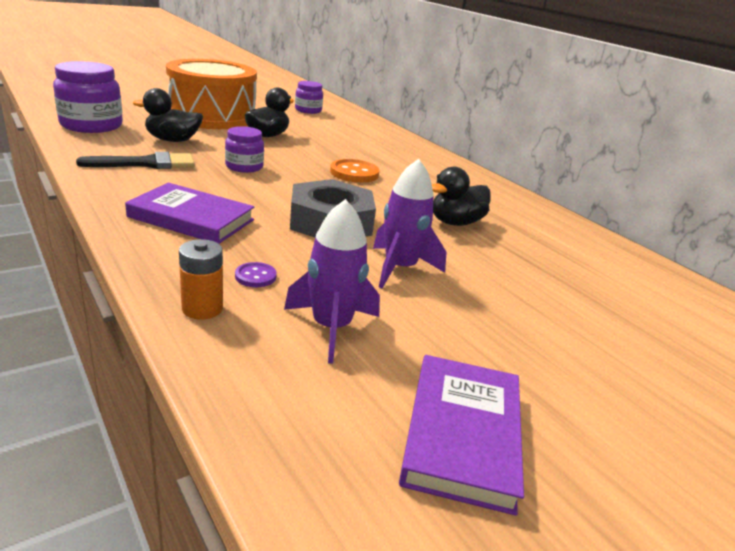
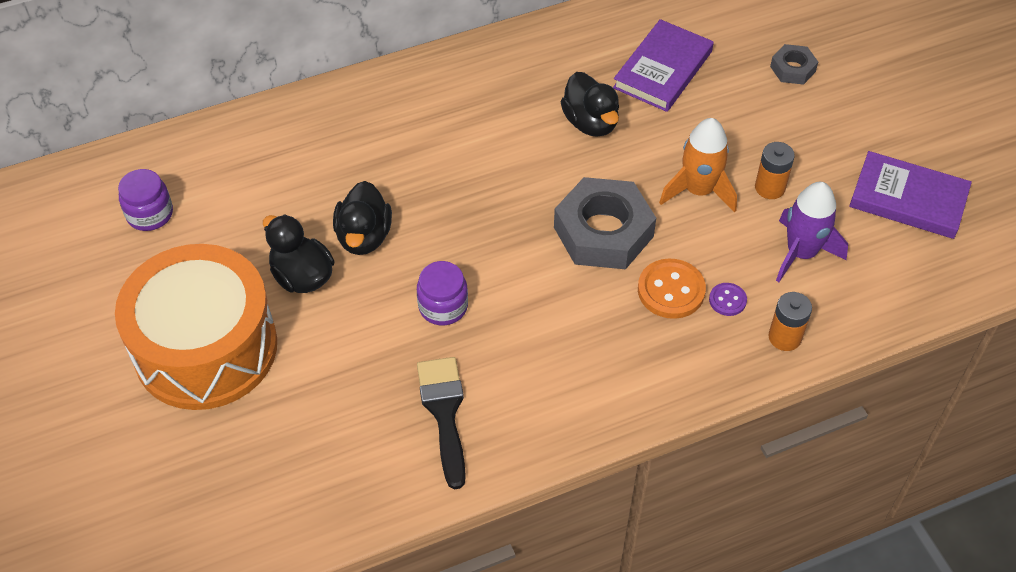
camera: 75 degrees left, 25 degrees up
(91, 125) = (280, 503): purple jar -> none
(173, 140) = (342, 392): black duck -> black duck (364, 237)
(191, 218) = (611, 354): purple book -> purple book (663, 70)
(354, 173) = (451, 191): orange button -> orange button (671, 290)
(400, 268) = (698, 190): purple rocket -> orange rocket
(425, 311) = (770, 187): none -> orange battery
(627, 339) = (792, 69): none -> grey nut

